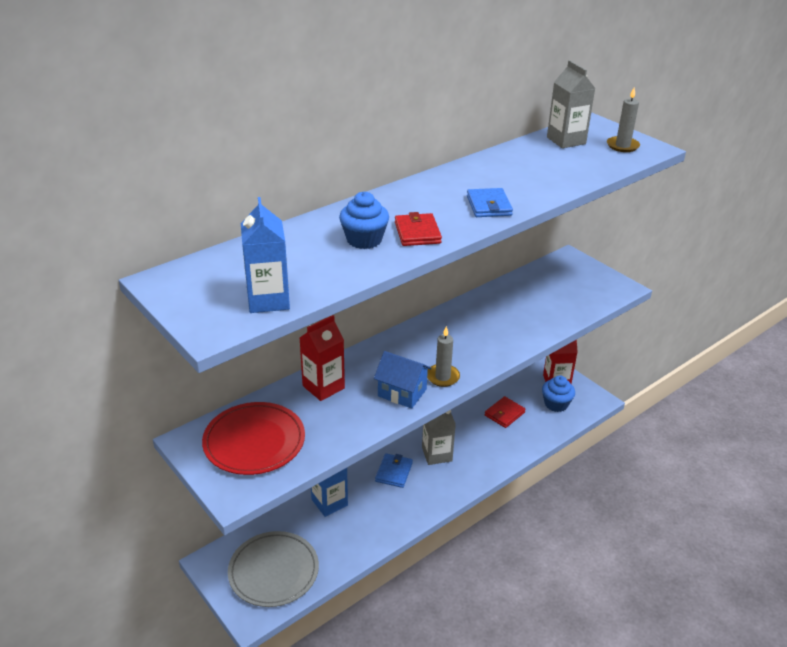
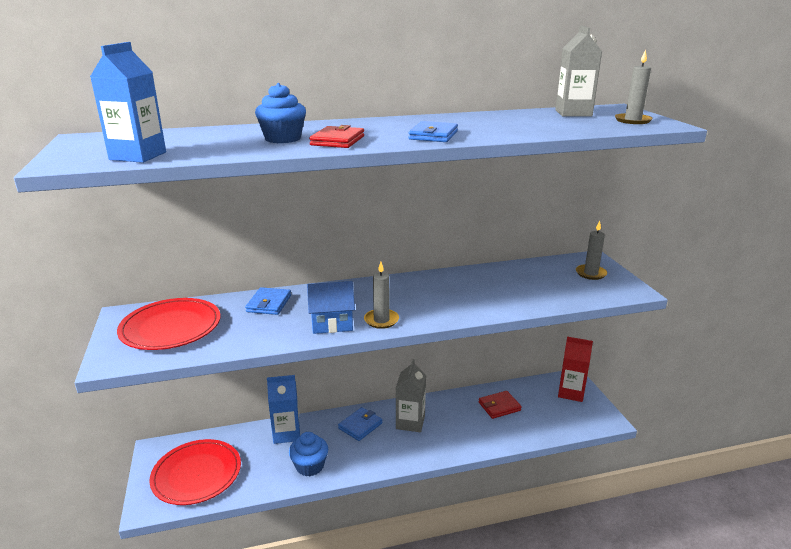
camera: 25 degrees right, 10 degrees down
(273, 571) = (197, 474): grey plate -> red plate
(323, 387) = (269, 304): red carton -> blue wallet
(402, 392) = (332, 323): blue house -> blue house turned 60 degrees counterclockwise
(556, 404) = (558, 412): blue cupcake -> blue cupcake (310, 466)
(579, 276) = (590, 273): none -> grey candle

